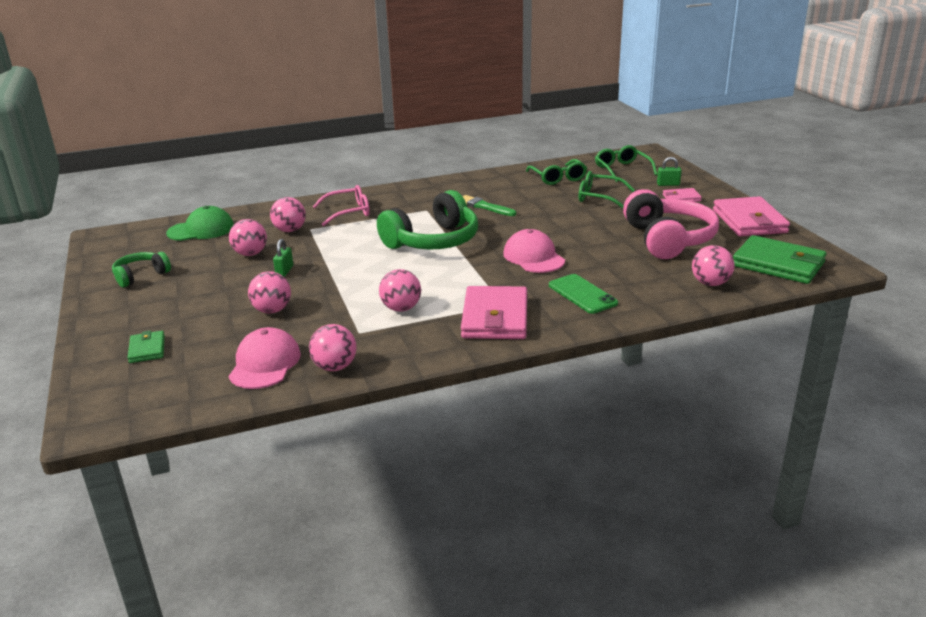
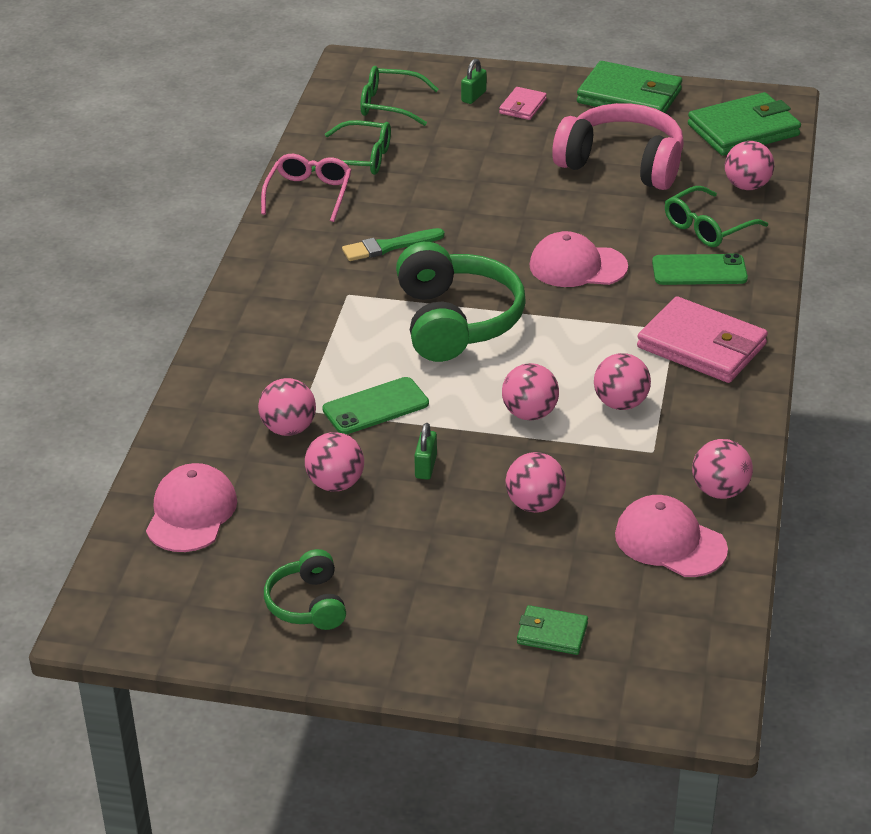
camera: 60 degrees left, 10 degrees up
(201, 230) = (191, 513): green cap -> pink cap
(284, 271) = (425, 467): green padlock -> green padlock turned 60 degrees clockwise
(329, 244) = (375, 407): none -> green phone
(348, 212) = (280, 360): pink glasses -> pink glasses (309, 194)
(362, 284) = (529, 413): none -> pink ball
(599, 197) = (457, 156): green glasses -> green glasses (707, 227)
(749, 221) = (629, 96): pink wallet -> green wallet

